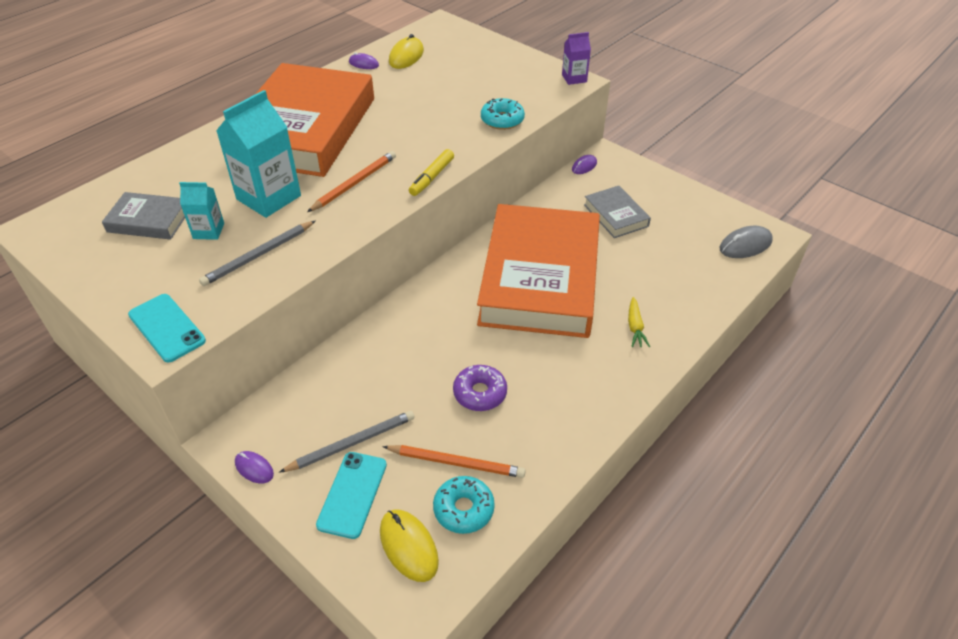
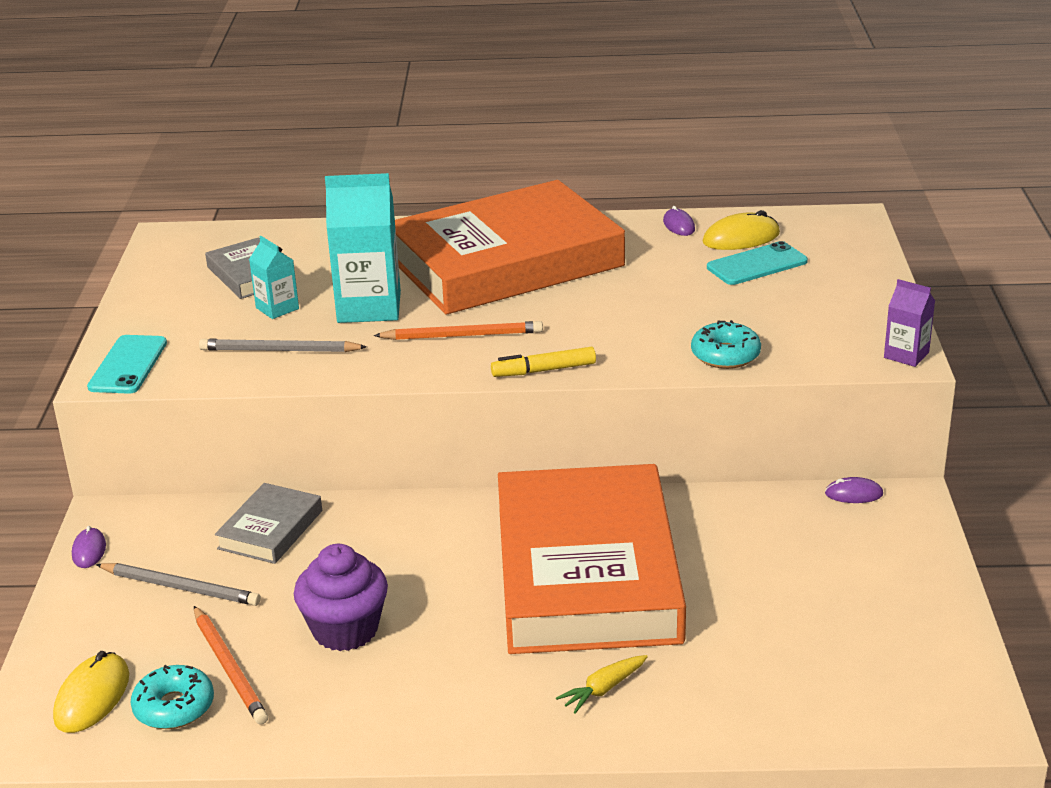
camera: 50 degrees right, 15 degrees down
(352, 494) = (119, 625): turquoise phone -> turquoise phone (757, 264)
(480, 393) = (345, 630): purple donut -> purple cupcake
(540, 278) = (586, 572): orange book -> orange book turned 60 degrees counterclockwise
(615, 215) = (794, 568): grey book -> grey book (270, 529)
(745, 245) = (913, 708): grey mouse -> none

